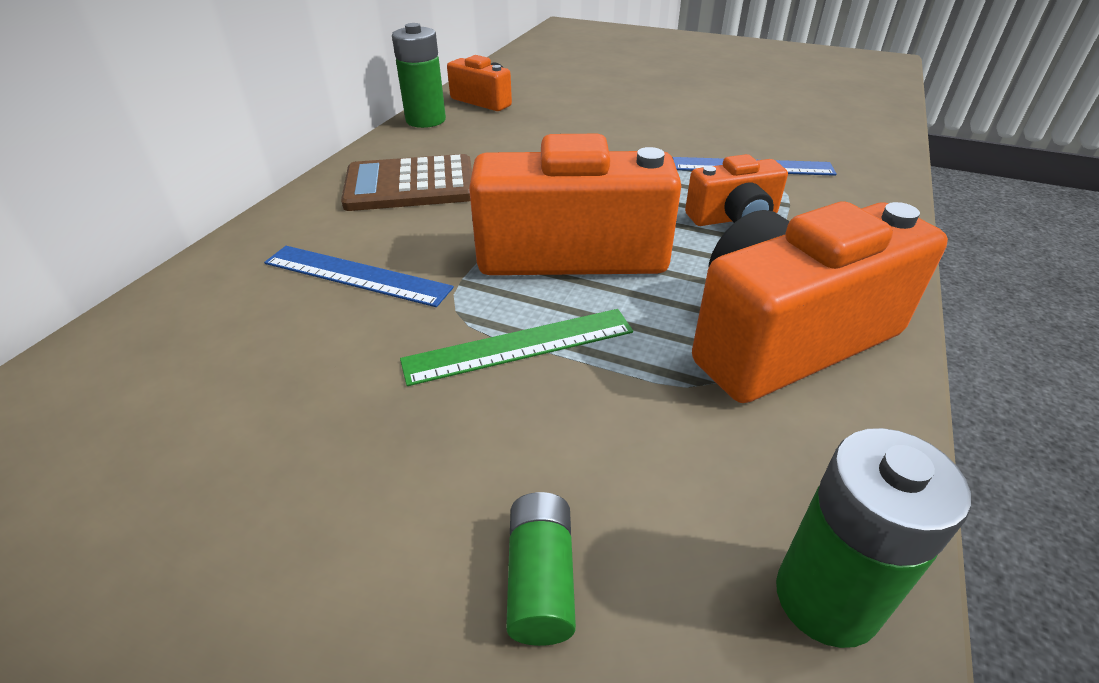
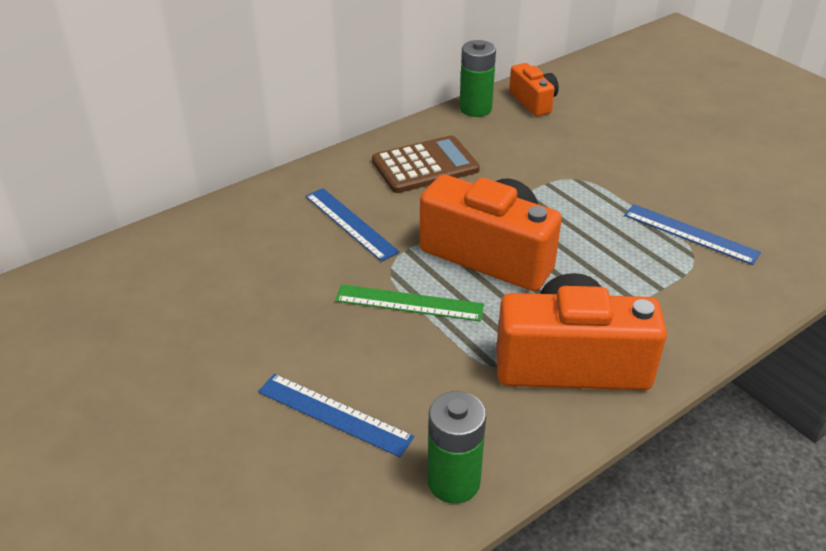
camera: 30 degrees right, 0 degrees up
(410, 185) = (425, 166): brown calculator -> brown calculator turned 135 degrees clockwise
(541, 579) = (334, 414): green battery -> blue ruler
(733, 218) = (627, 270): orange camera -> none

